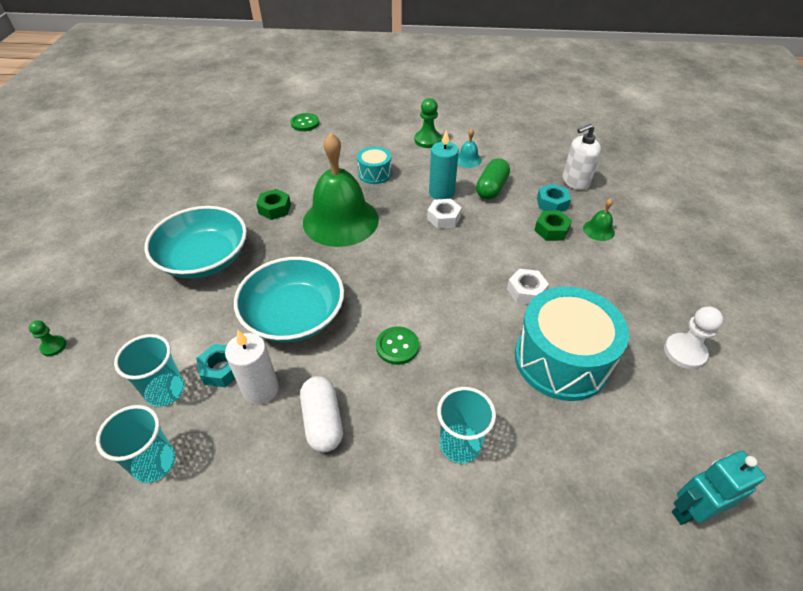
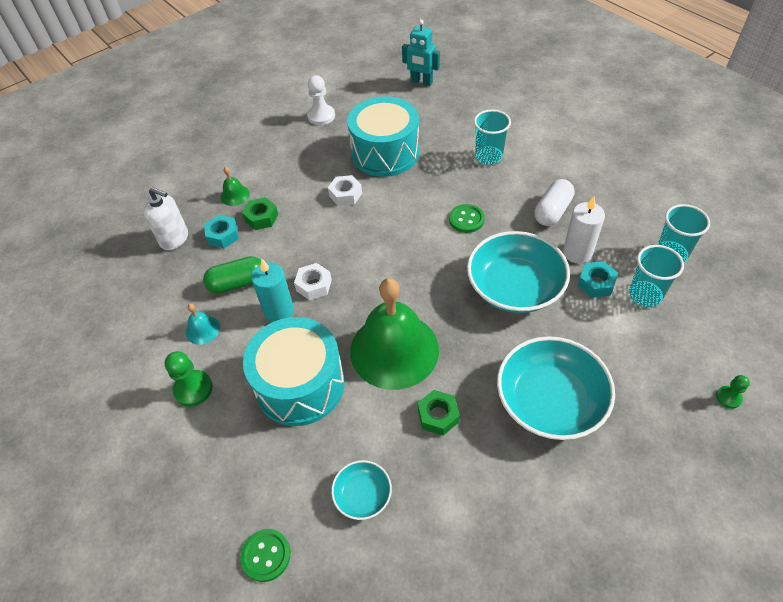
camera: 130 degrees left, 5 degrees up
(282, 160) = (363, 495): none -> turquoise bowl
(374, 173) = (300, 384): turquoise drum -> turquoise drum, size x2.01

